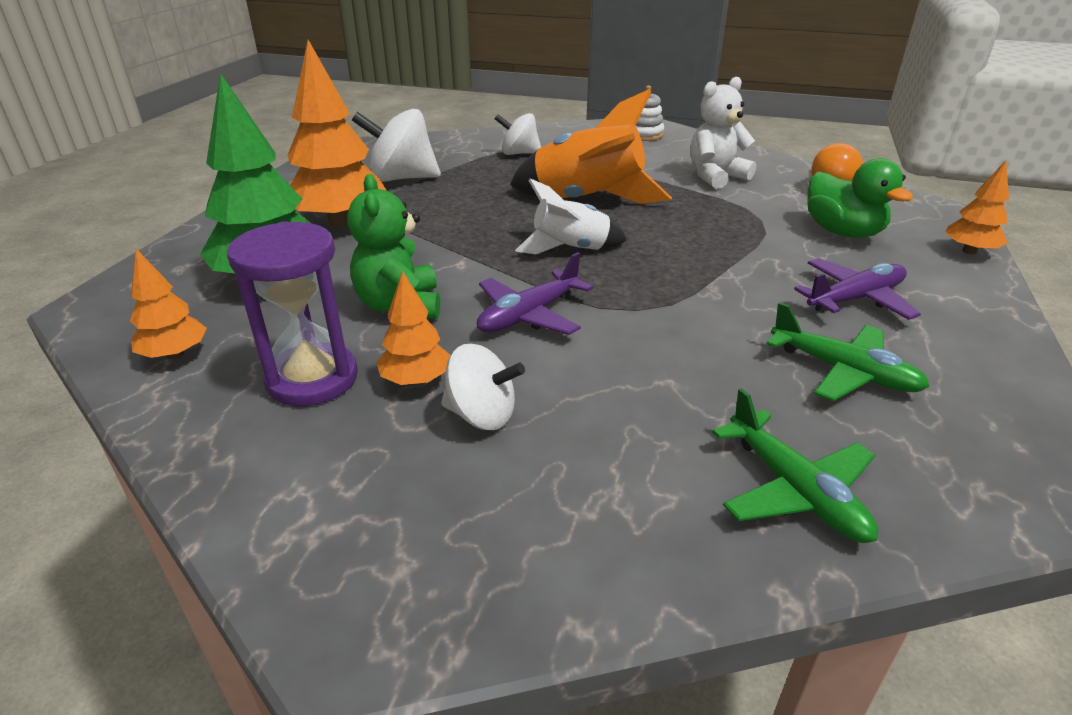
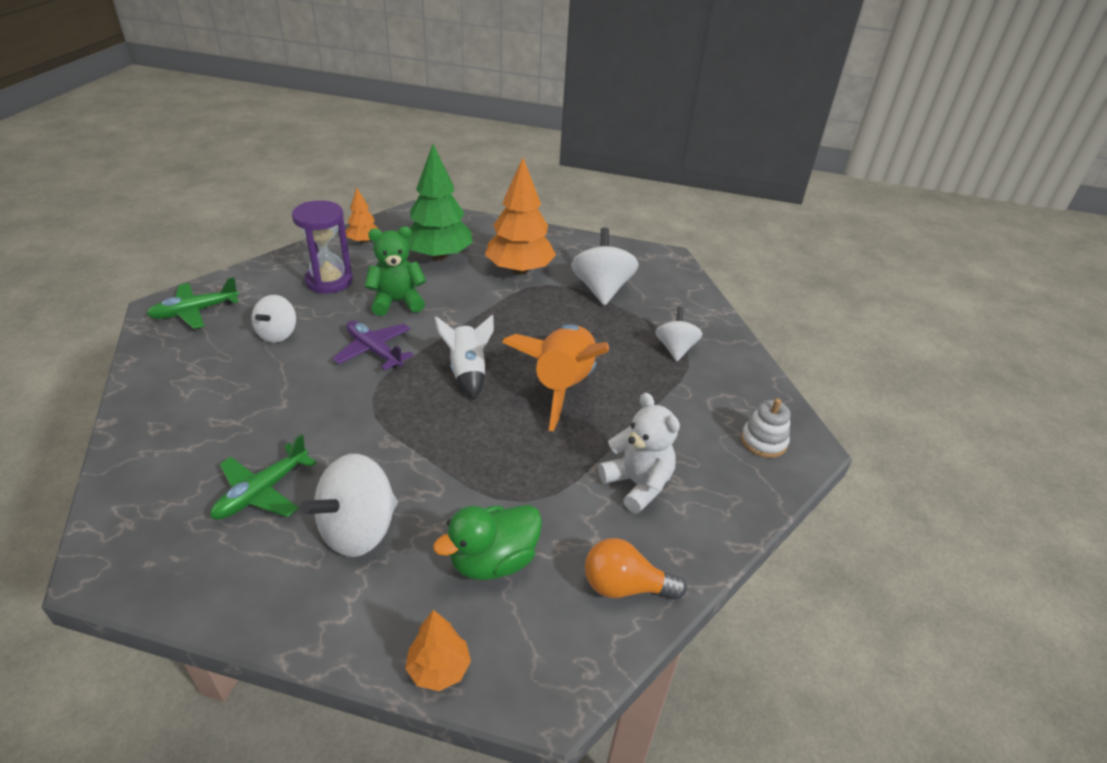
camera: 85 degrees right, 5 degrees up
(416, 380) = (316, 312): orange tree -> none
(795, 491) = (167, 440): green plane -> green plane (195, 312)
(855, 299) = (358, 530): purple plane -> white spinning top

